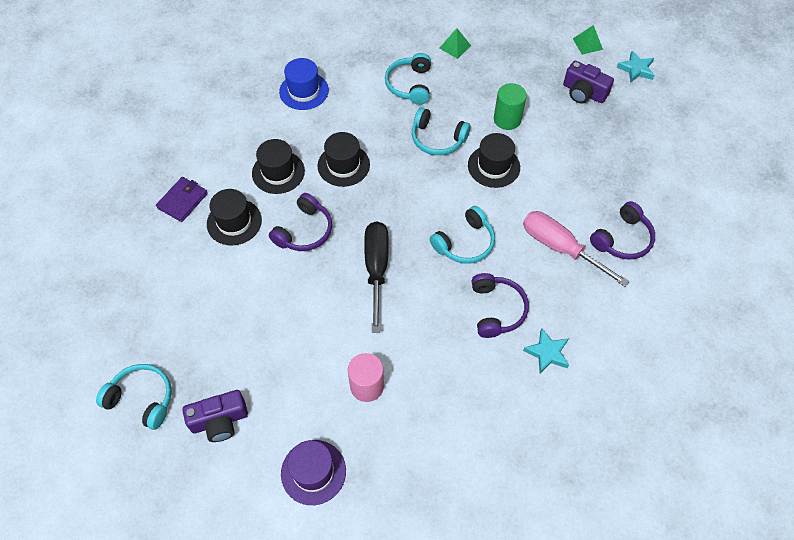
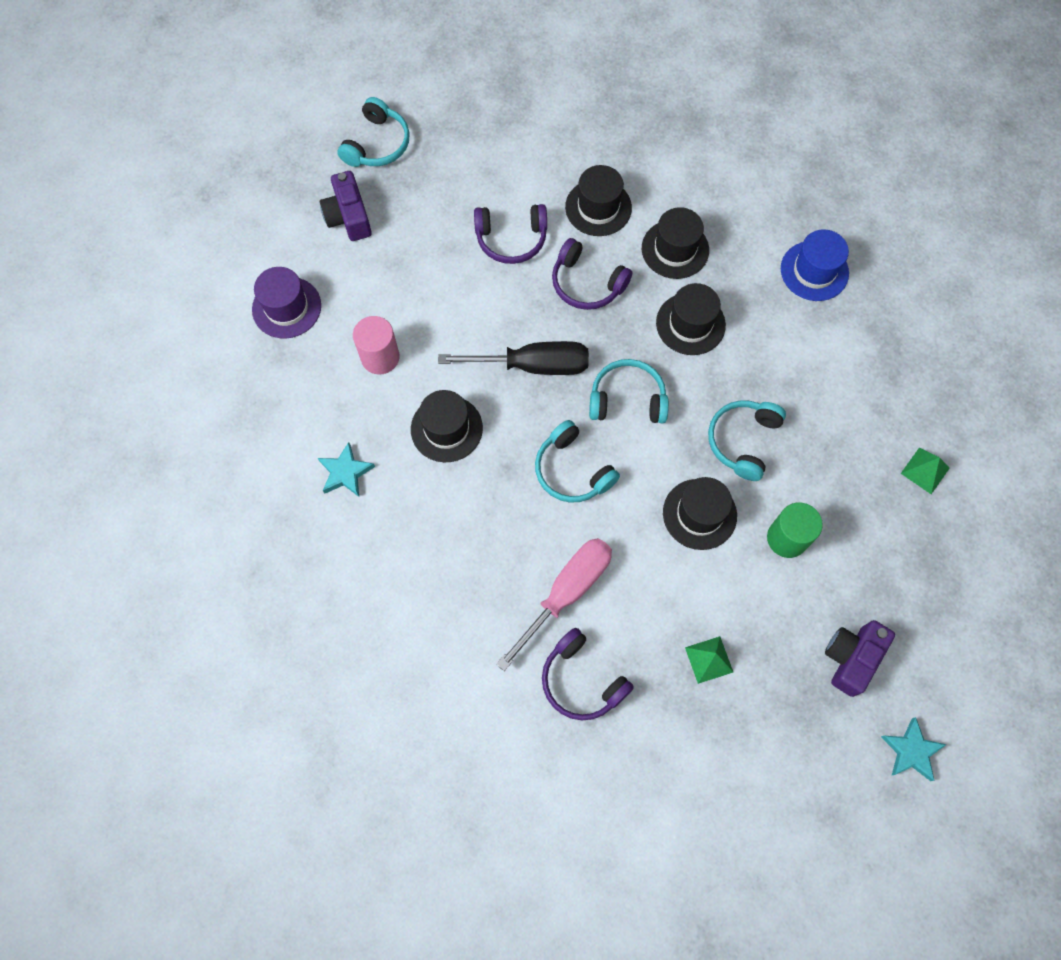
camera: 90 degrees right, 10 degrees up
(182, 201) = (627, 151): purple wallet -> none
(410, 85) = (840, 406): turquoise headphones -> turquoise headphones (627, 399)
(433, 331) = (446, 428): none -> black hat
(497, 309) = (474, 504): purple headphones -> purple headphones (511, 239)
(547, 353) = (413, 561): turquoise star -> turquoise star (345, 472)
(587, 44) = (959, 677): green pyramid -> green pyramid (709, 659)

